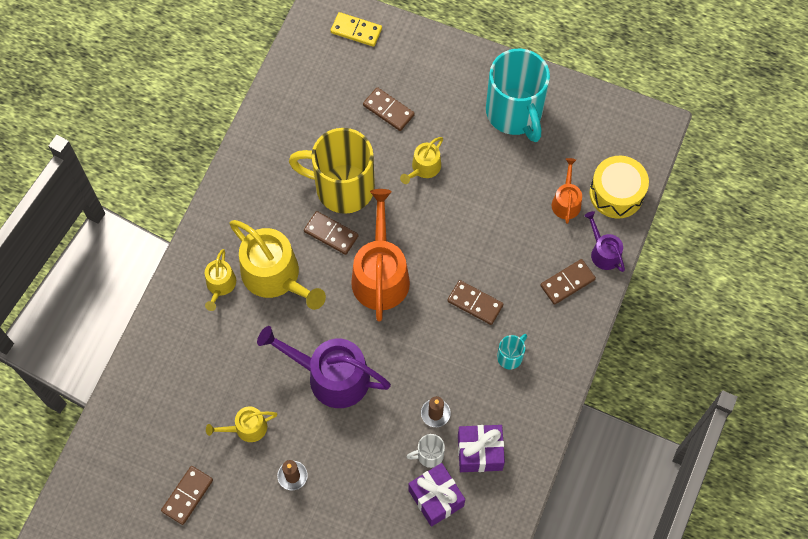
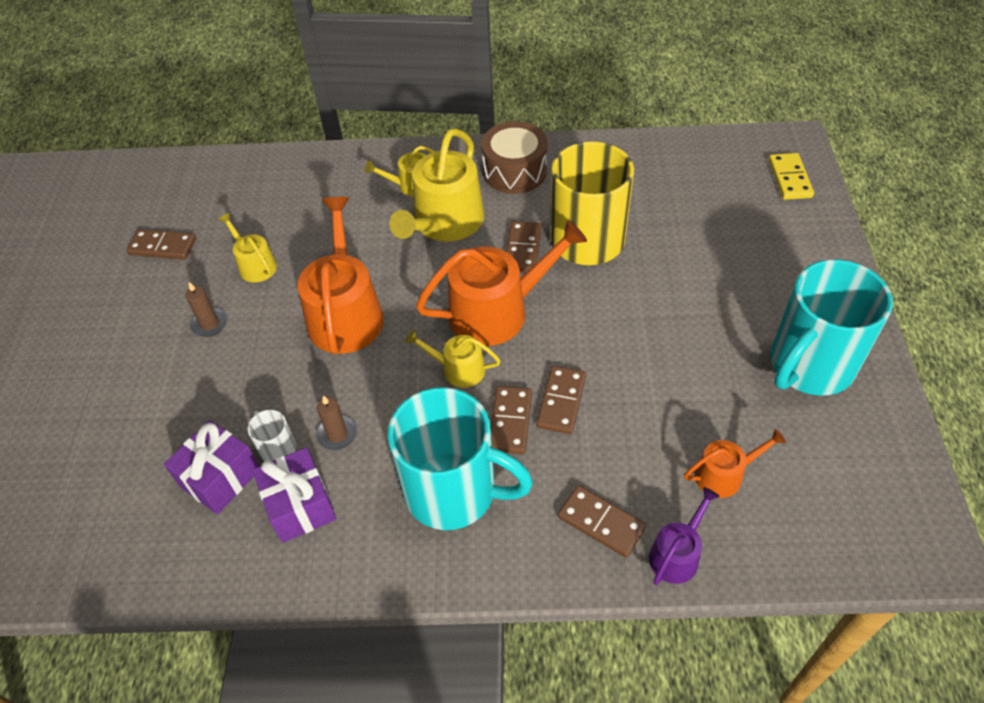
camera: 70 degrees right, 15 degrees down
(246, 205) = (514, 171): none -> brown drum
(331, 376) = (345, 313): purple watering can -> orange watering can
(388, 110) = (713, 241): brown domino -> brown domino (561, 401)
(424, 168) = (663, 301): yellow watering can -> yellow watering can (458, 369)
(510, 356) = (454, 491): turquoise mug -> turquoise mug, size x2.40
(616, 193) = (782, 537): yellow drum -> none

